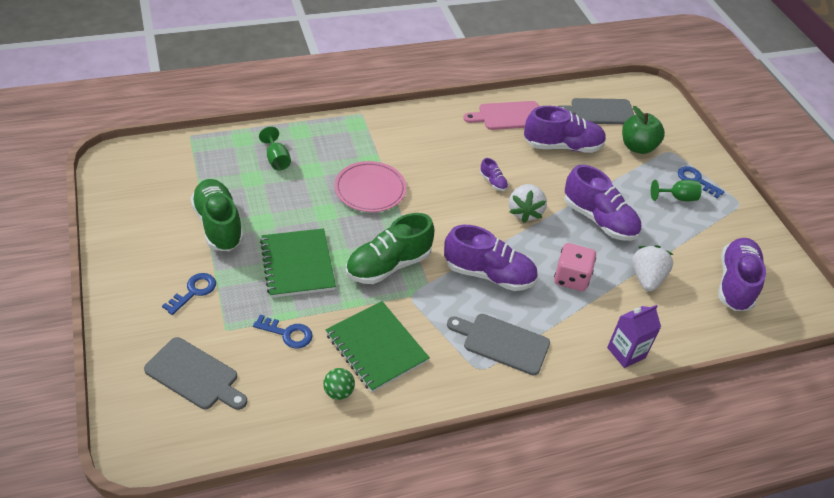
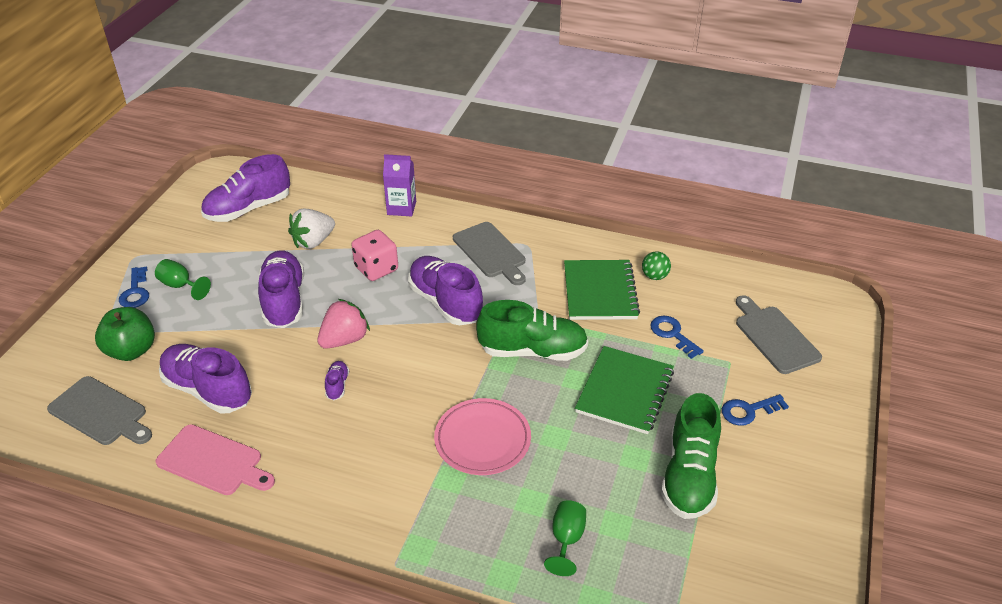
camera: 140 degrees left, 5 degrees down
(525, 212) = (344, 340): white strawberry -> pink strawberry

